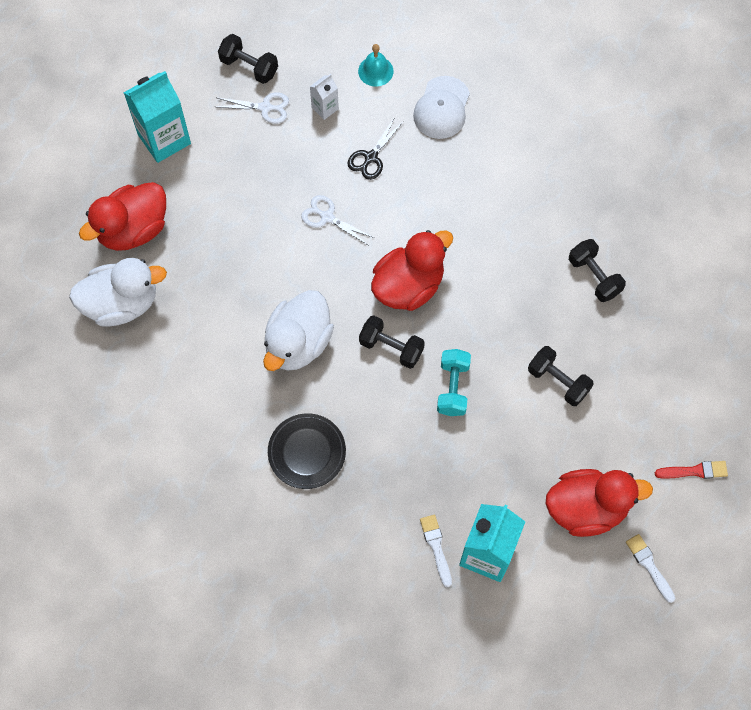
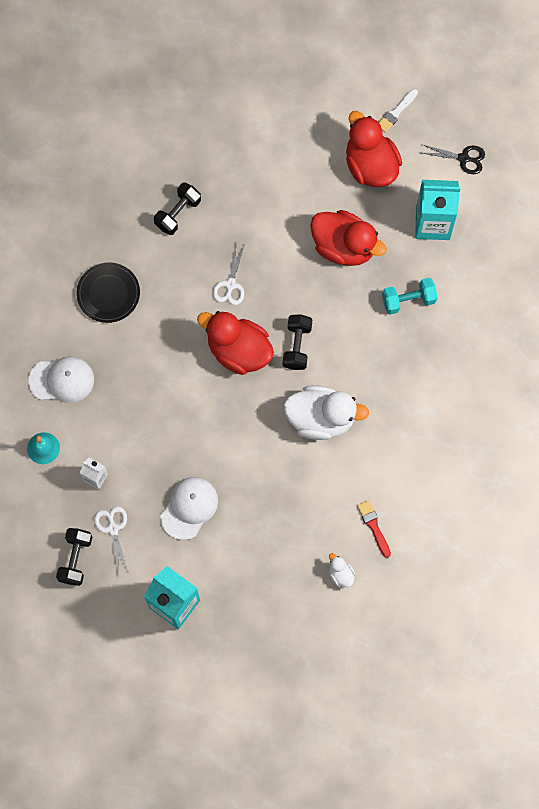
camera: 110 degrees left, 5 degrees up
(122, 303) = (340, 574): white duck -> white duck, size x0.43
(133, 229) = (270, 593): red duck -> red duck (344, 247)
(256, 183) = (189, 508): none -> white cap
(307, 452) = (408, 378): black plate -> black plate (108, 294)
(327, 217) = (200, 437): white scissors -> white scissors (230, 284)
(371, 157) = (131, 422): black scissors -> black scissors (463, 158)
(436, 547) = (442, 260): white brush -> none
(453, 388) = (313, 289): turquoise dumbbell -> turquoise dumbbell (408, 300)
(558, 381) = (277, 214): black dumbbell -> none
(694, 471) = (312, 100): red brush -> red brush (374, 526)

